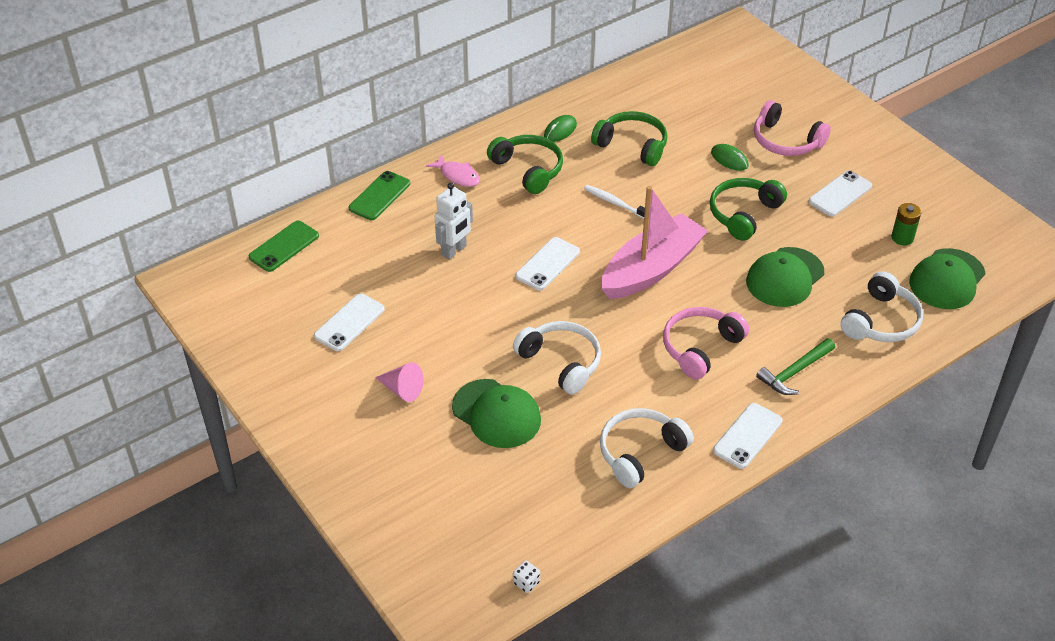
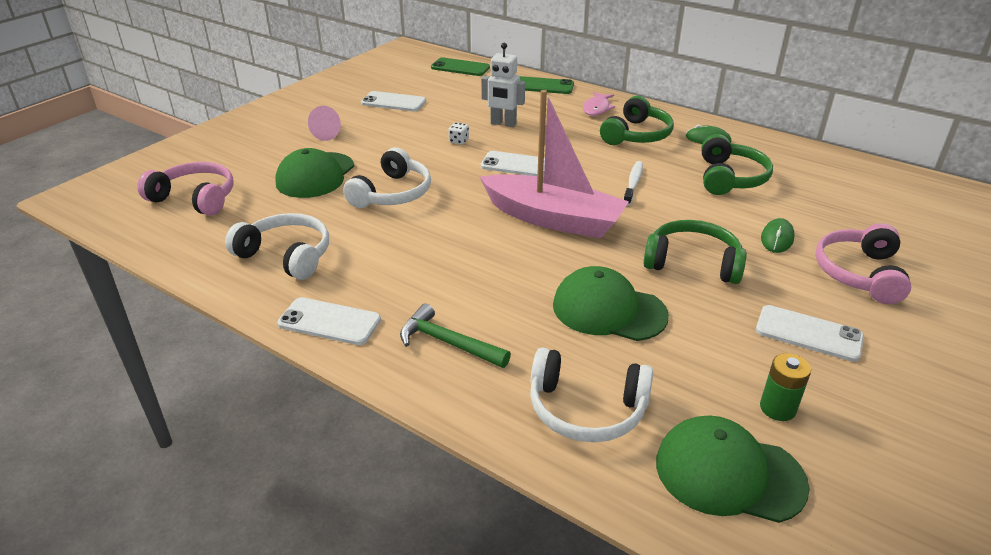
camera: 70 degrees right, 10 degrees down
(526, 582) = (116, 223): white dice -> white dice (459, 141)
(700, 347) = (453, 267): pink headphones -> pink headphones (195, 198)

